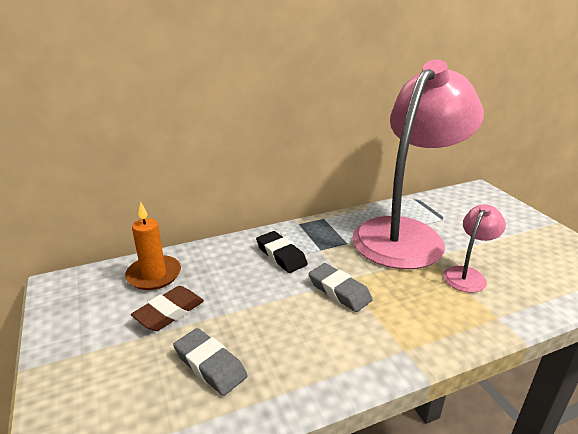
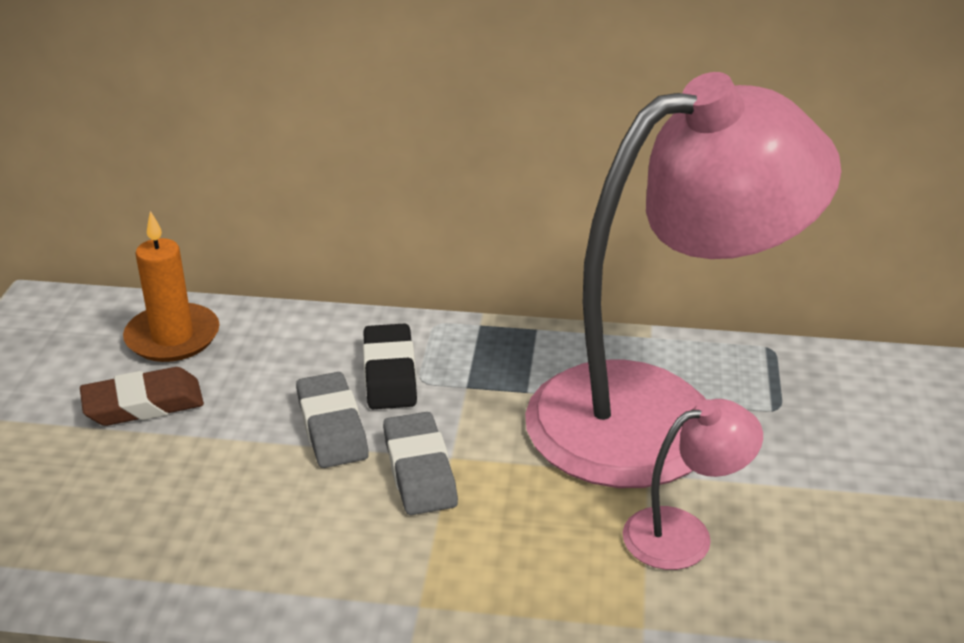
camera: 30 degrees right, 5 degrees up
(210, 365) = (129, 502): grey eraser -> grey eraser (332, 427)

